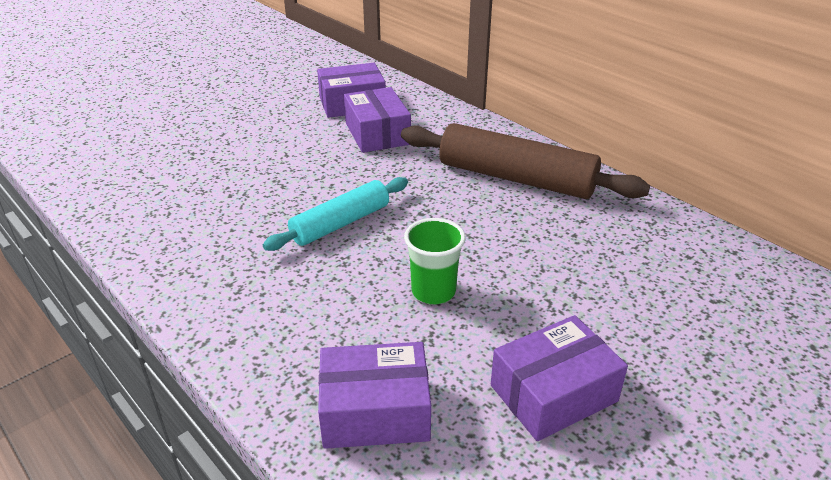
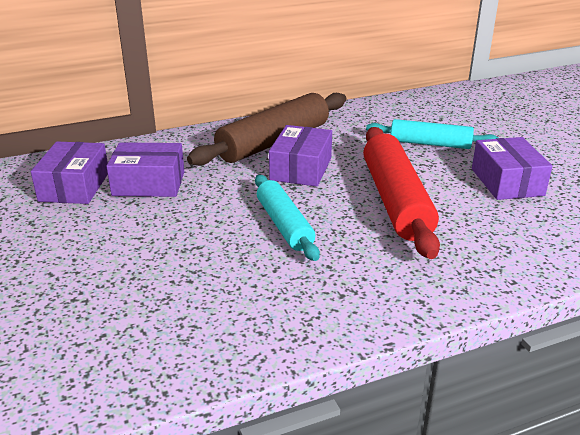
camera: 70 degrees left, 5 degrees down
(375, 411) = (513, 245): purple box -> purple box (301, 169)
(433, 291) = (396, 201): green cup -> red rolling pin
(617, 300) = (430, 144): none -> turquoise rolling pin

